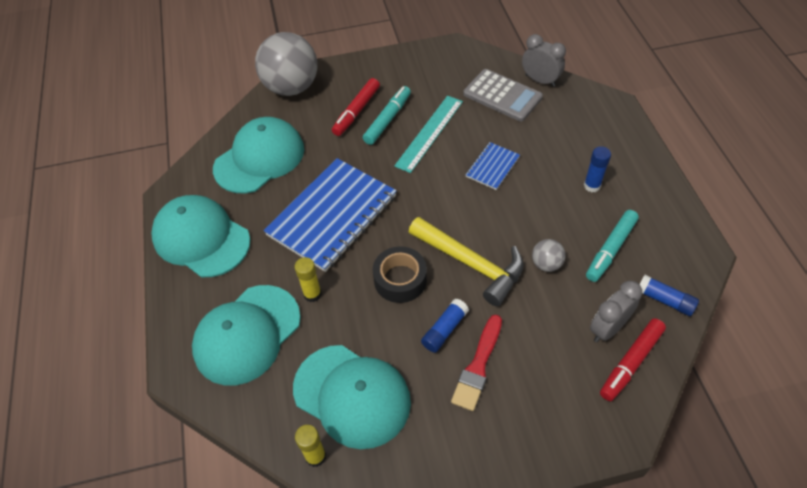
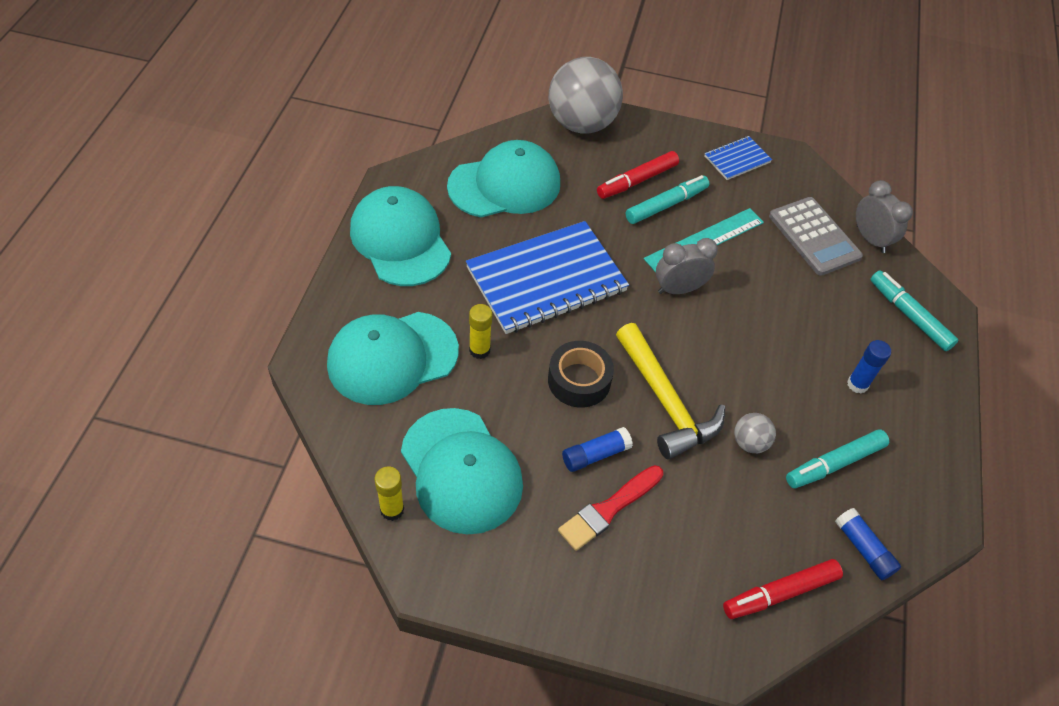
camera: 20 degrees right, 0 degrees up
(492, 167) = (753, 310): blue notebook -> blue notebook (737, 159)
(596, 121) = (909, 316): none -> turquoise marker
(607, 328) = (776, 545): grey clock -> grey clock (679, 289)

